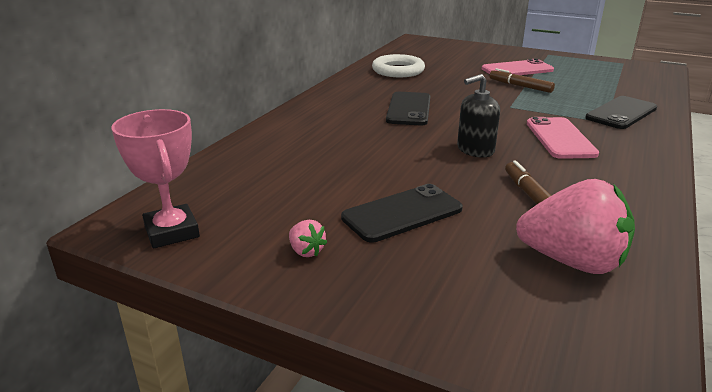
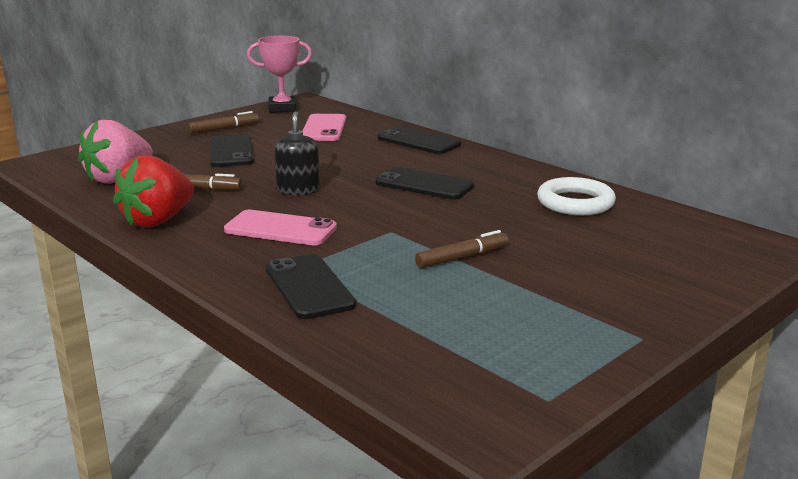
camera: 110 degrees right, 5 degrees down
(292, 126) = (419, 141): none -> black phone
(306, 251) = (223, 129): pink strawberry -> brown marker
(517, 69) = (545, 278): pink phone -> pink phone (323, 128)
(625, 191) = (158, 220): none -> red strawberry

